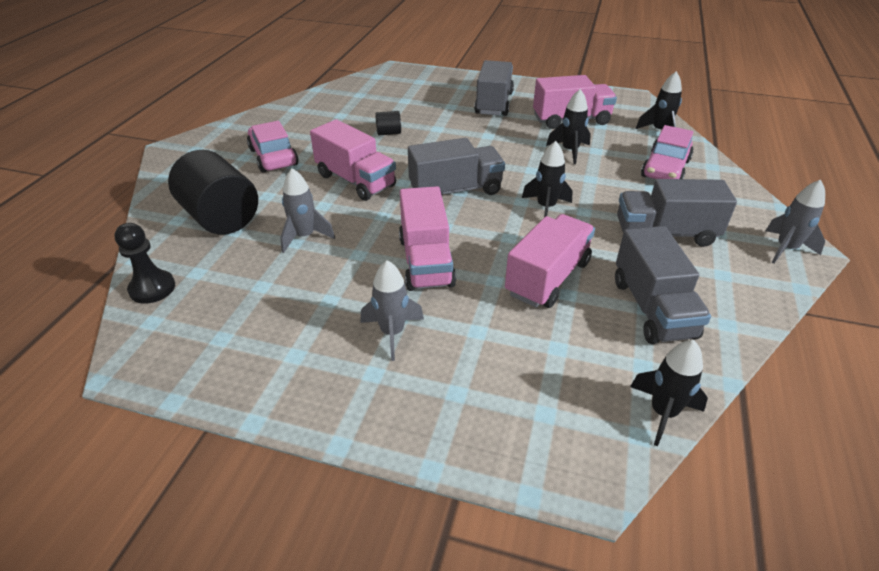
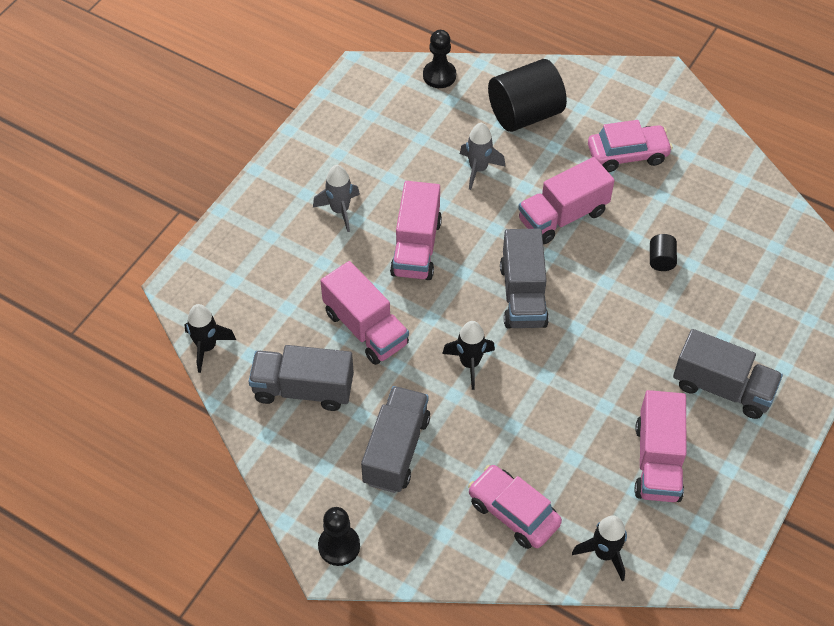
camera: 105 degrees right, 15 degrees up
(426, 261) = (416, 247): pink truck -> pink truck turned 90 degrees counterclockwise
(570, 151) = (577, 428): black rocket -> none
(786, 249) = (339, 546): grey rocket -> black pawn

